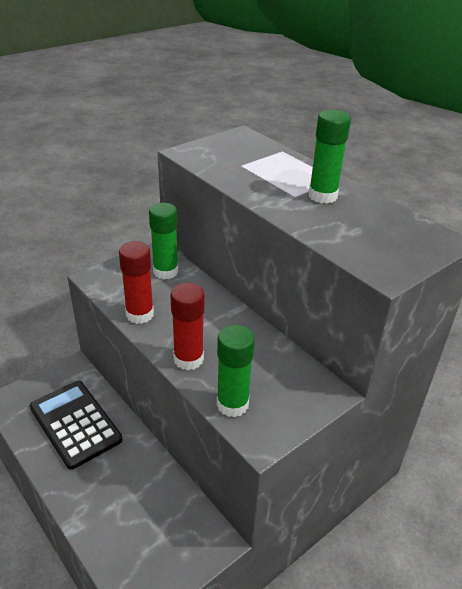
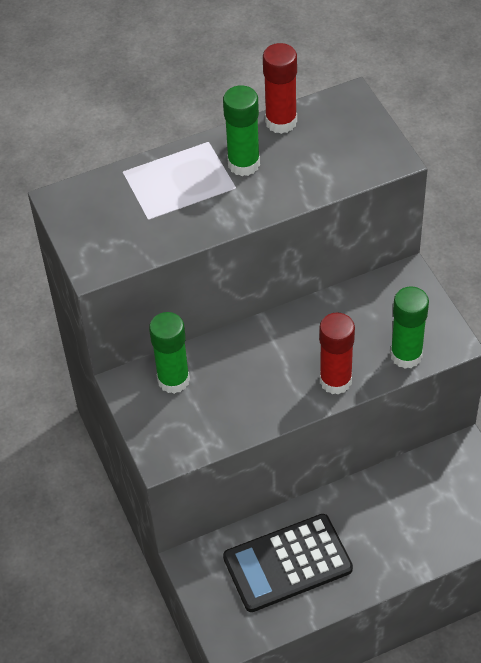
camera: 70 degrees left, 15 degrees up
(140, 314) = (250, 416): red glue stick -> red glue stick (281, 122)

